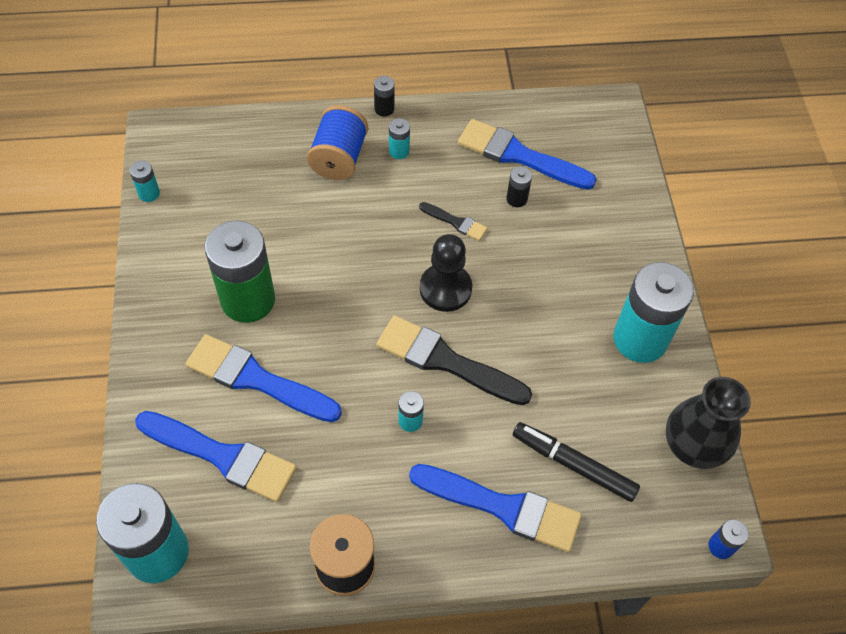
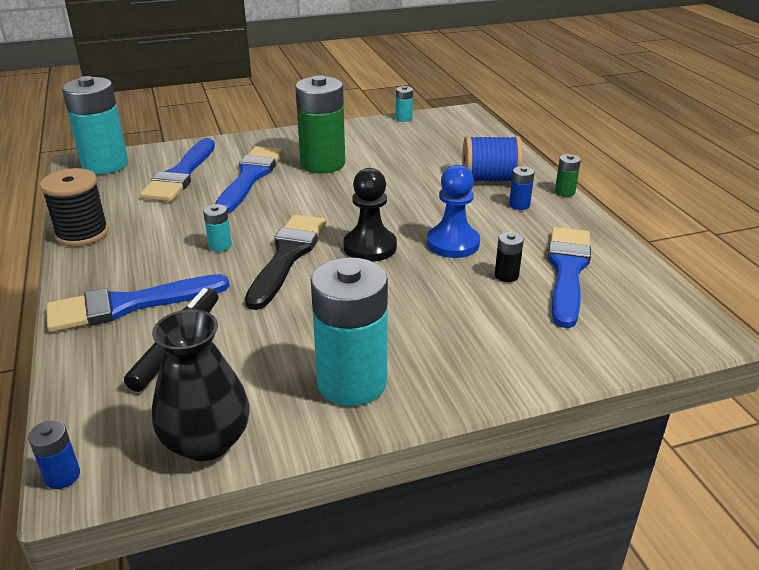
camera: 80 degrees right, 25 degrees down
(384, 109) = (564, 192): black battery -> green battery
(399, 151) = (519, 205): turquoise battery -> blue battery
(455, 222) = (453, 243): black brush -> blue pawn
(502, 507) = (129, 305): blue brush -> blue brush turned 60 degrees clockwise

